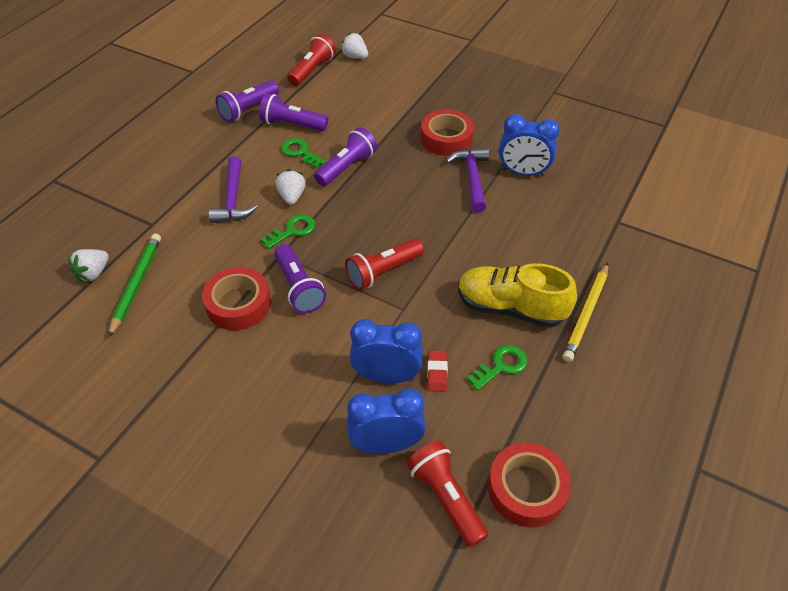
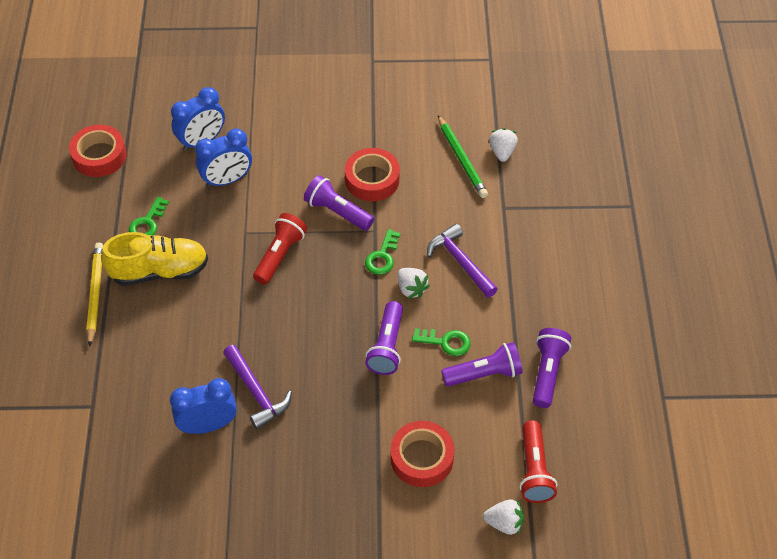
camera: 150 degrees right, 5 degrees up
(437, 373) = (192, 197): red eraser -> none
(446, 139) = (311, 435): red tape -> red tape (422, 458)
(446, 498) = (148, 130): red flashlight -> none

